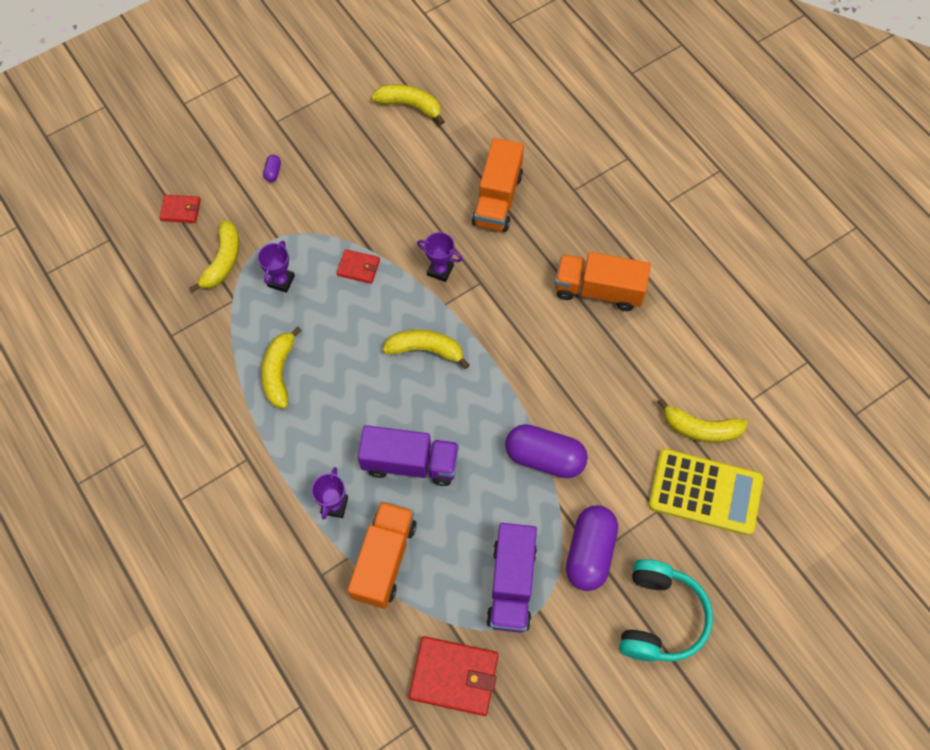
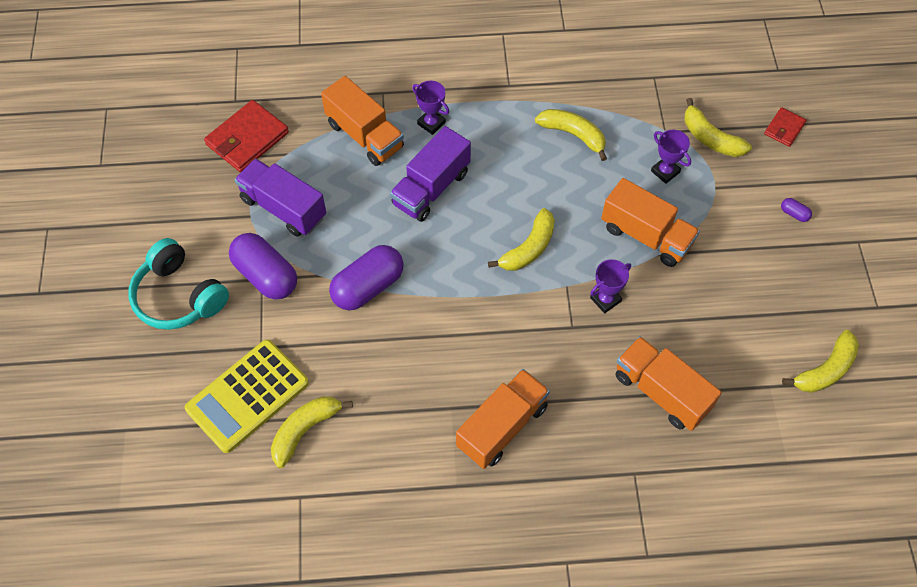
camera: 120 degrees right, 5 degrees down
(358, 267) = (646, 235): red wallet -> orange truck

